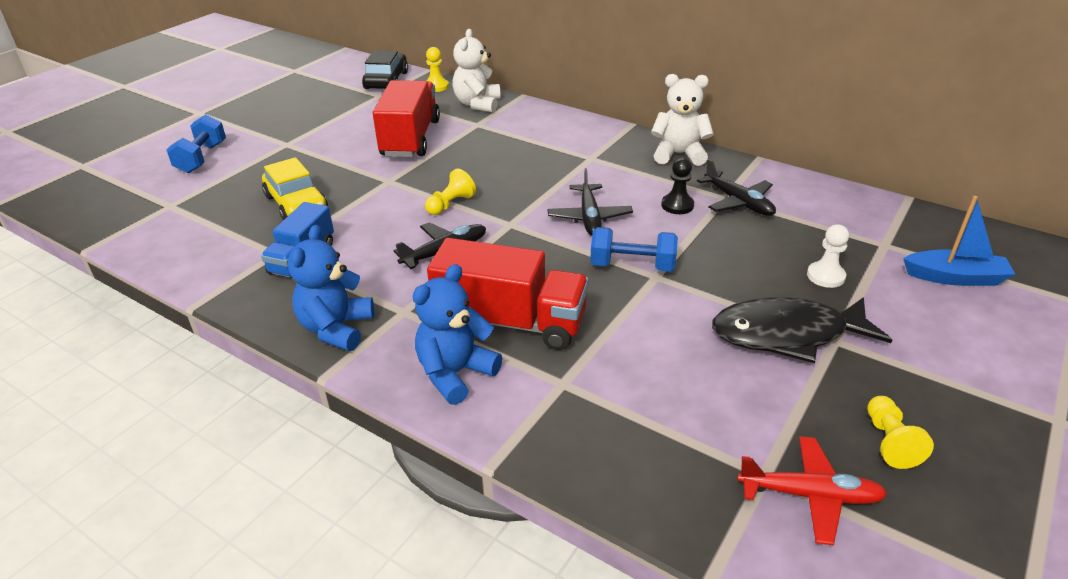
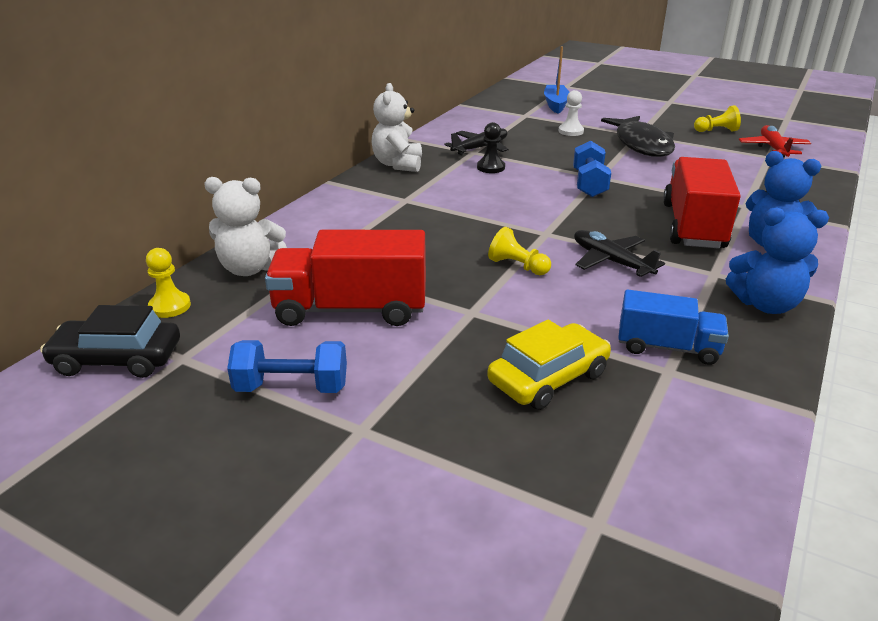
camera: 95 degrees left, 5 degrees down
(202, 158) = (417, 536): blue dumbbell -> blue dumbbell (292, 387)
(589, 217) = (521, 199): black plane -> none

